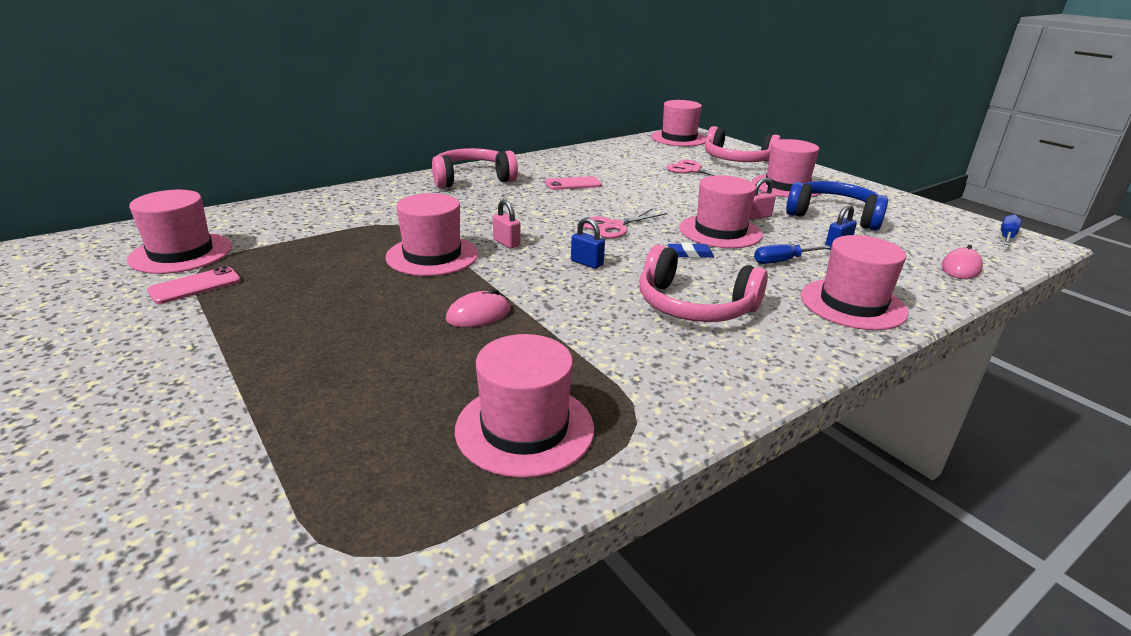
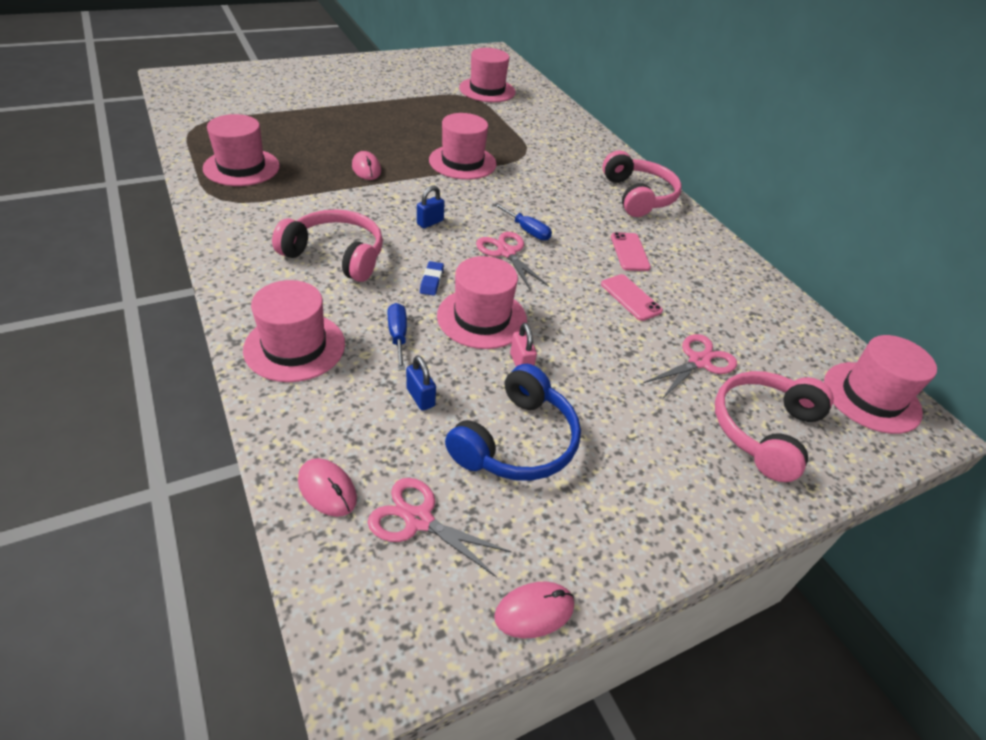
camera: 95 degrees right, 15 degrees up
(195, 286) = (440, 95): pink phone -> pink phone (631, 297)
(506, 243) = (479, 193): pink padlock -> none
(694, 306) = (336, 255): pink headphones -> pink headphones turned 75 degrees clockwise
(786, 186) = (640, 441): pink hat -> none
(935, 239) = (418, 520): none -> pink scissors
(939, 209) = (534, 611): none -> pink mouse
(1007, 236) = (404, 639): blue screwdriver -> blue screwdriver (527, 231)

